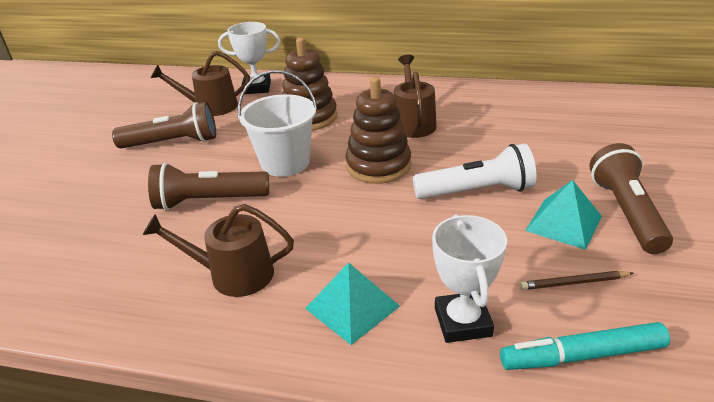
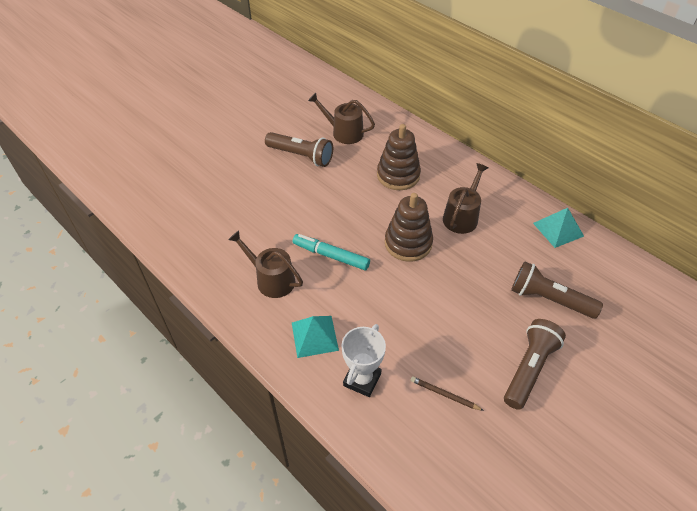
camera: 30 degrees right, 15 degrees up
(209, 201) = (291, 218): brown flashlight -> brown flashlight (549, 299)
(257, 88) = (385, 127): white trophy -> none
(285, 163) = (354, 209): white bucket -> none
(476, 191) = (450, 298): white flashlight -> none
(564, 223) = (480, 353): turquoise pyramid -> turquoise pyramid (558, 229)
(582, 356) = (404, 437): turquoise marker -> turquoise marker (331, 256)

